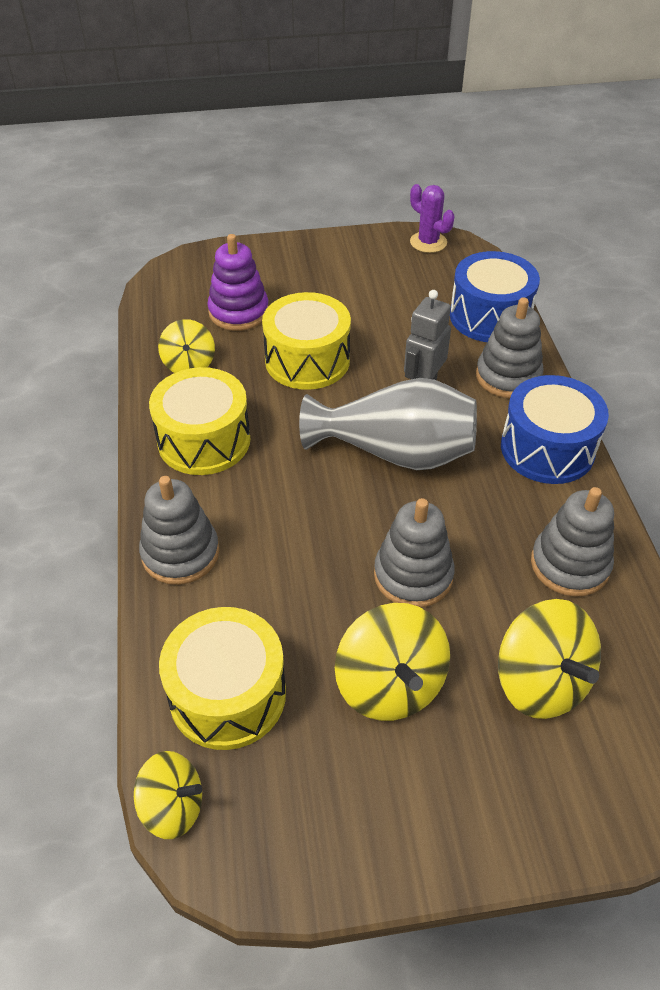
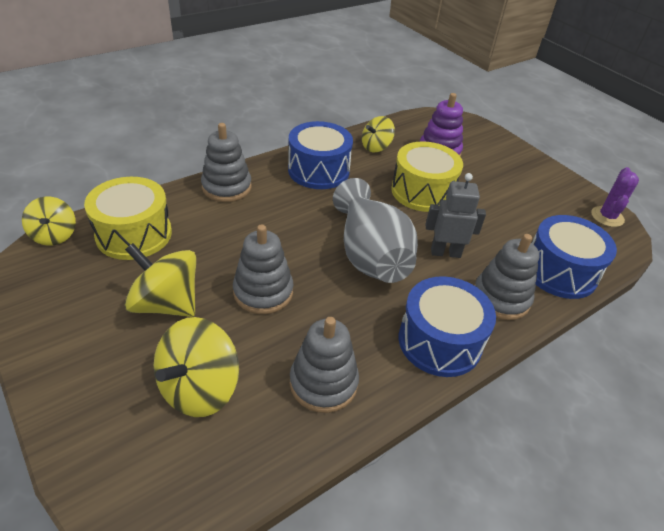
camera: 60 degrees right, 5 degrees down
(204, 440) = (318, 170): yellow drum -> blue drum
(390, 685) = (166, 303): yellow spinning top -> yellow spinning top turned 75 degrees clockwise

